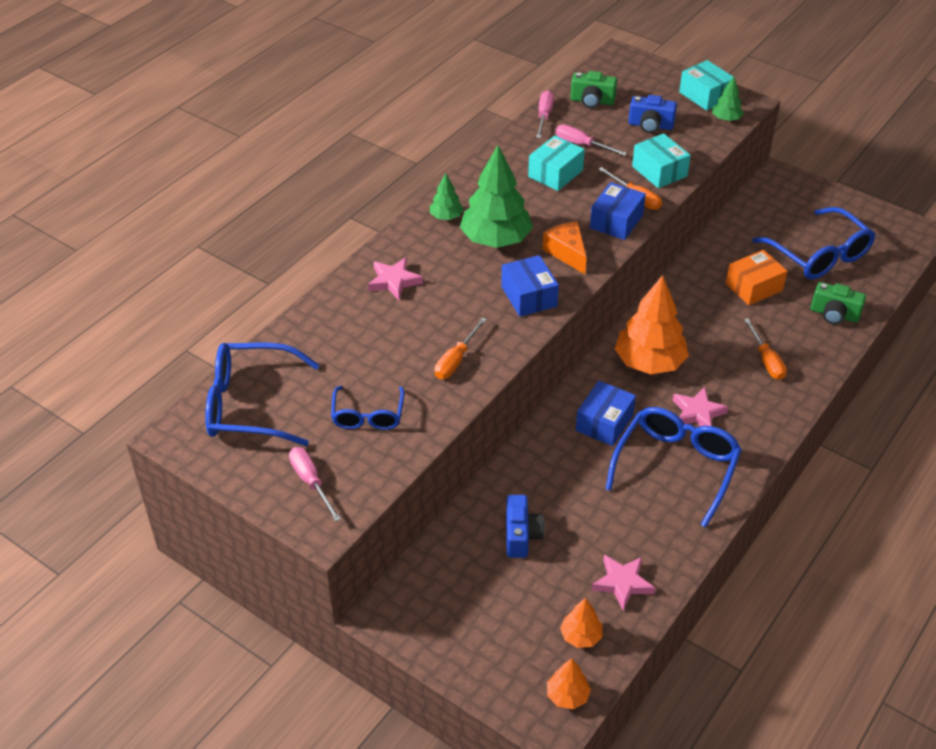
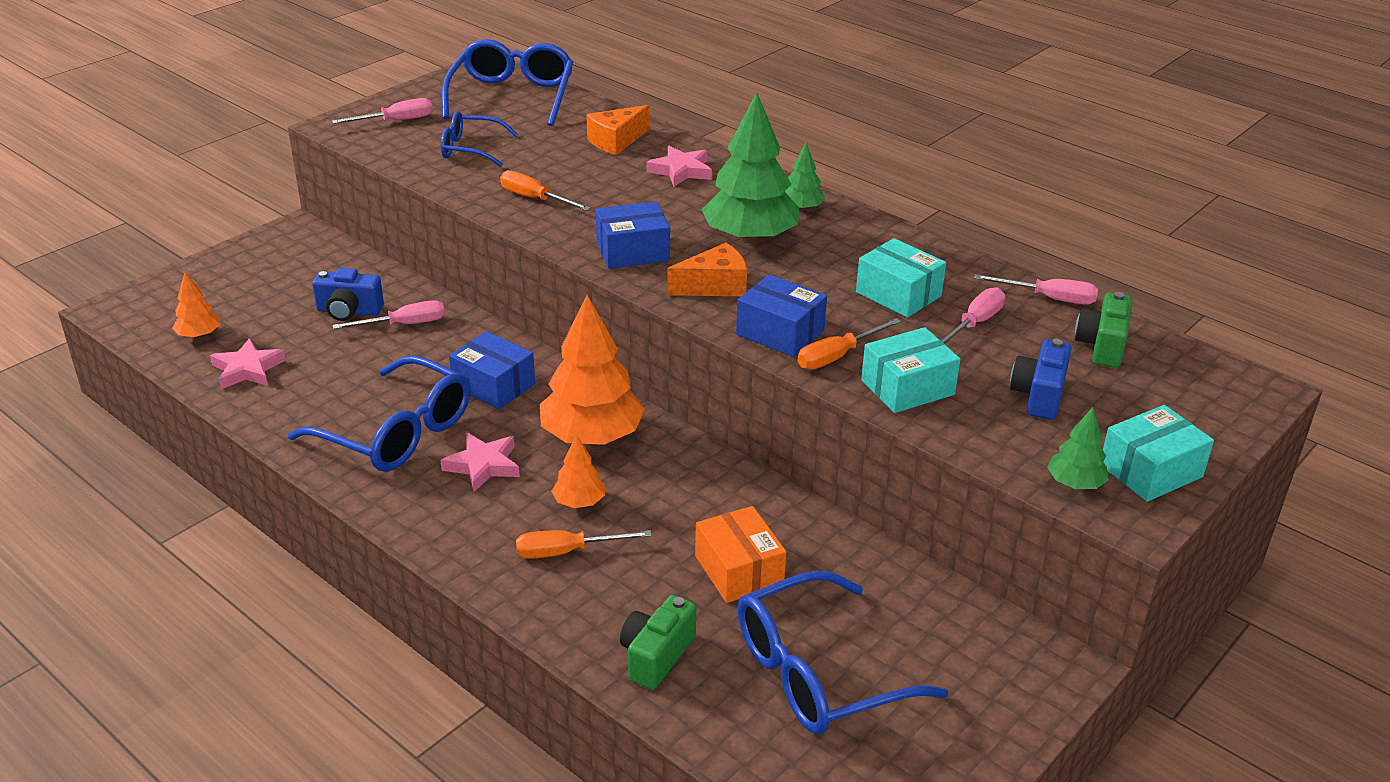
camera: 95 degrees right, 10 degrees down
(343, 323) = (616, 141): none -> orange cheese
(534, 493) = (404, 324): none -> pink screwdriver
(567, 695) = (137, 320): orange tree -> orange tree (579, 502)

